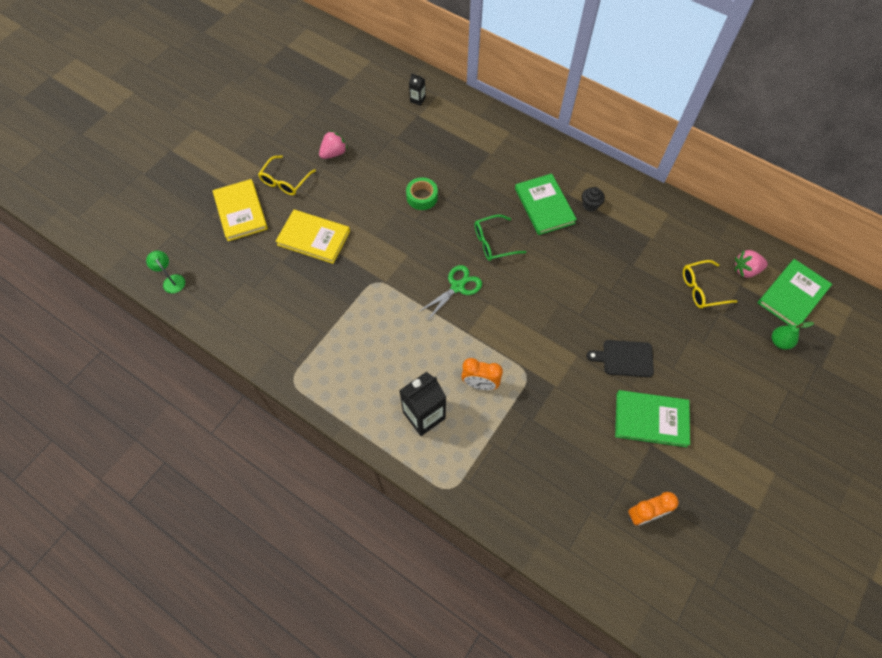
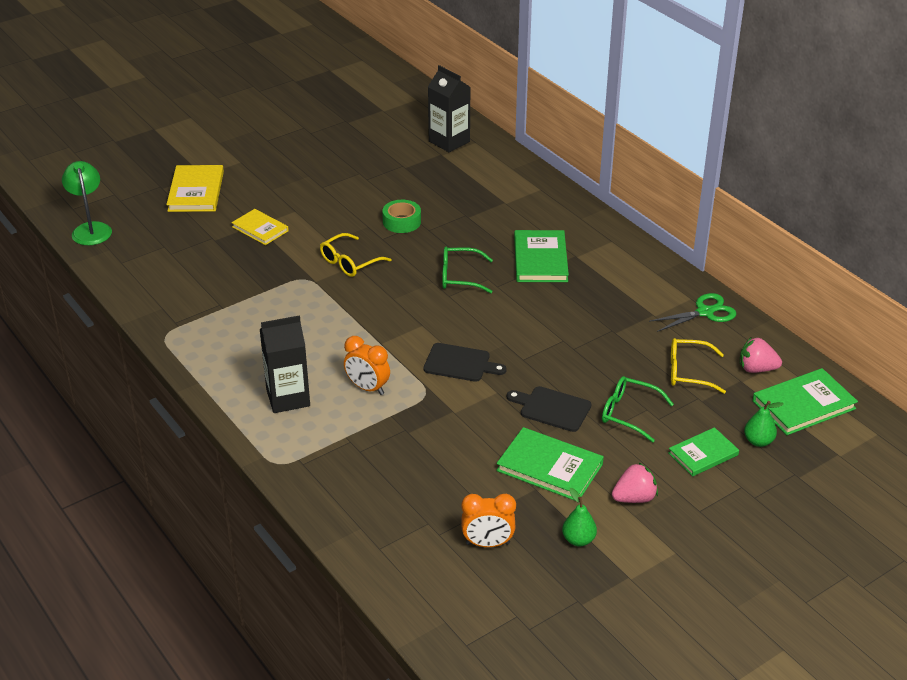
camera: 20 degrees right, 25 degrees down
(172, 280) = (91, 229): green lamp -> green lamp, size x1.56
(285, 181) = (258, 177): yellow glasses -> yellow glasses (349, 262)
(313, 238) = (260, 229): yellow book -> yellow book, size x0.66
(334, 153) = (326, 166): pink strawberry -> pink strawberry (634, 498)
(417, 100) = (449, 141): black carton -> black carton, size x2.06
(457, 287) = (394, 303): green scissors -> green scissors (705, 312)
(537, 334) = (460, 363): none -> black cutting board
(590, 205) = (596, 270): black cupcake -> none
(680, 345) = (628, 413): none -> green glasses
(705, 485) = (578, 540): none -> green pear
(749, 367) = (703, 454): none -> green book

